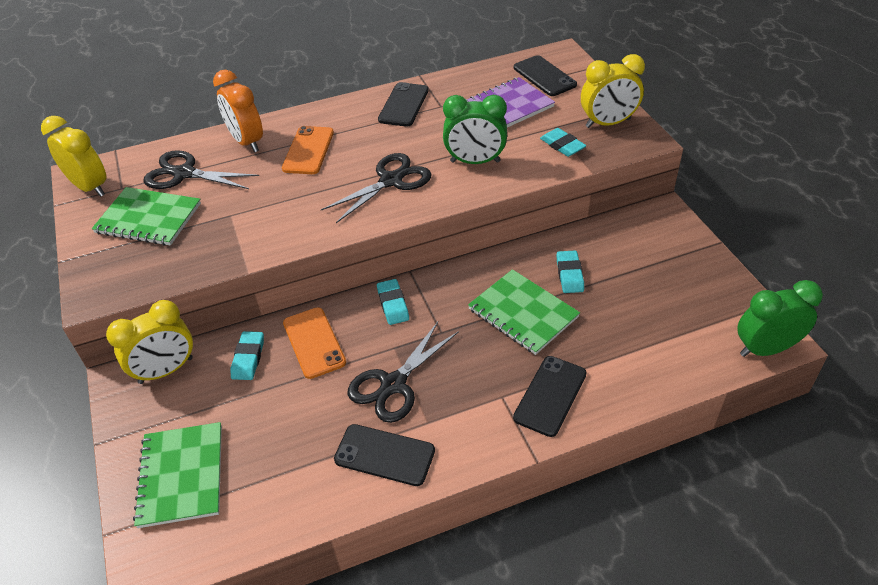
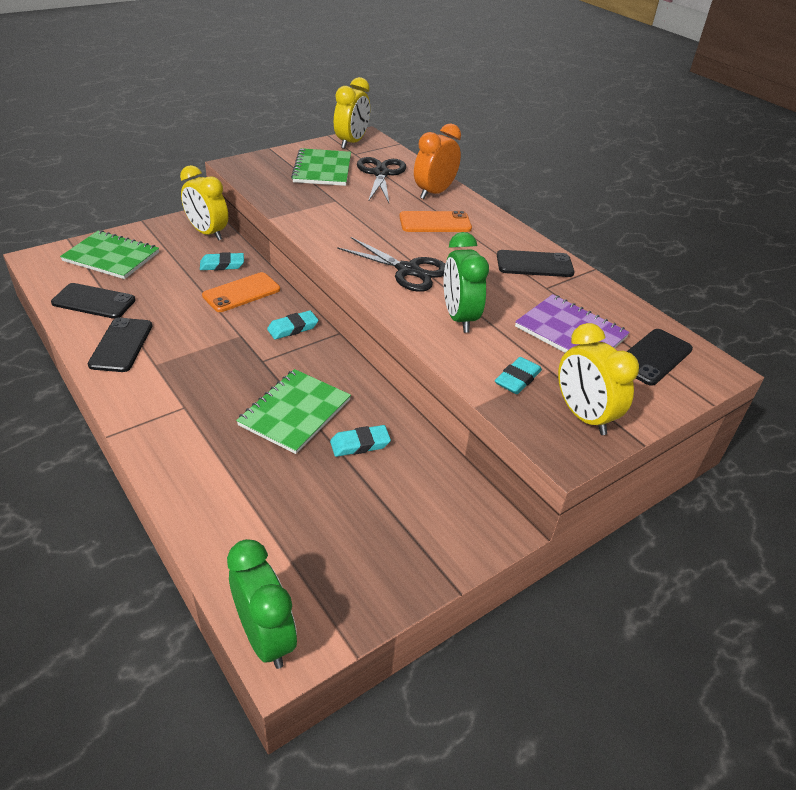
camera: 70 degrees right, 5 degrees down
(181, 475) = (111, 257): green notebook -> green notebook turned 45 degrees clockwise
(393, 384) = (197, 340): black scissors -> none
(550, 396) = (185, 440): black phone -> black phone (94, 301)

